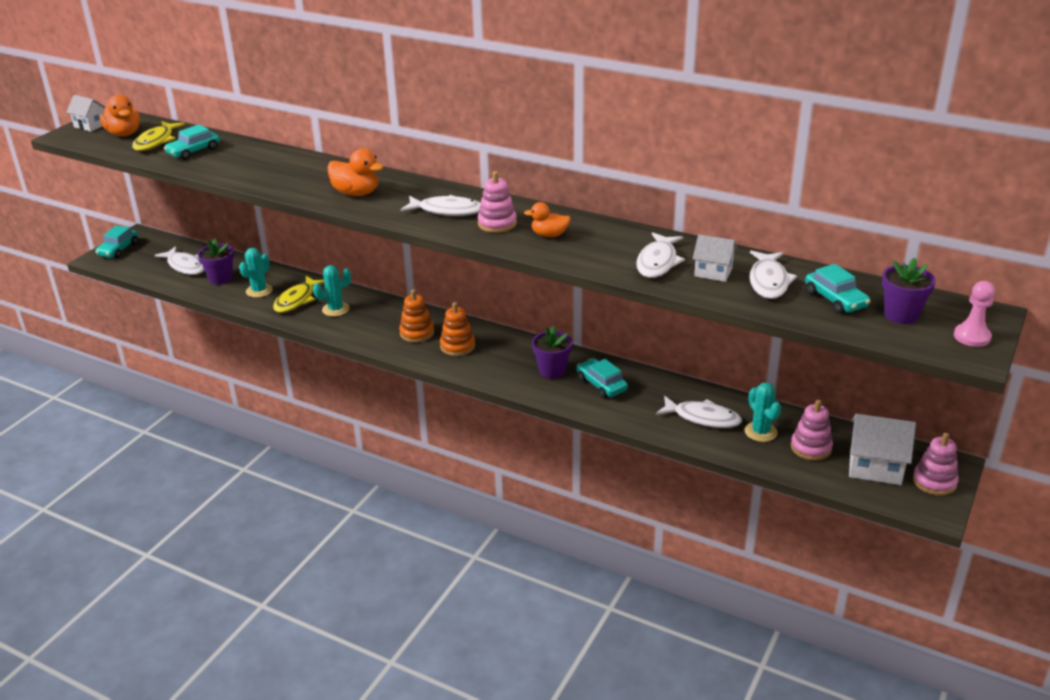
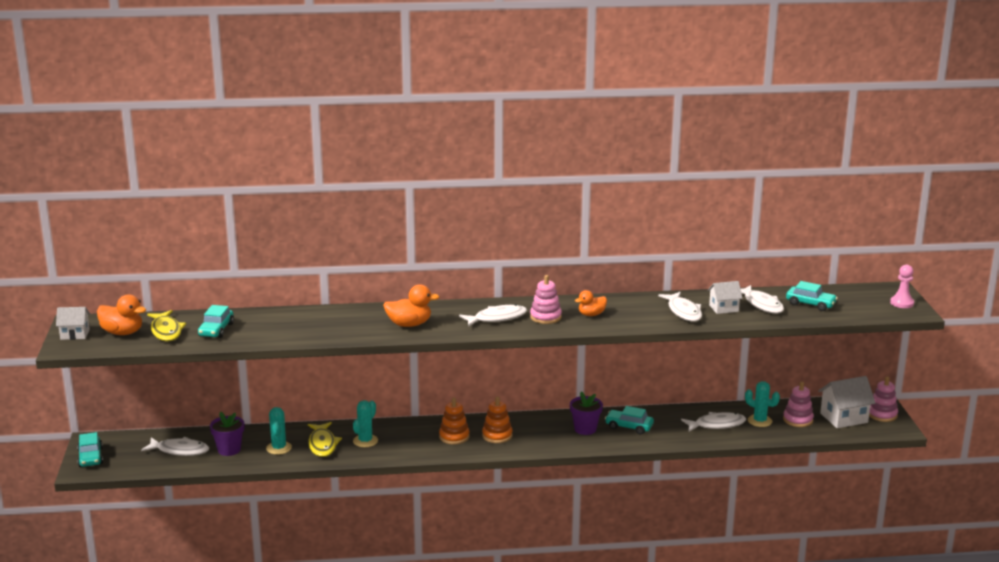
camera: 35 degrees left, 10 degrees down
(901, 315) = (854, 302): purple flower pot -> none

